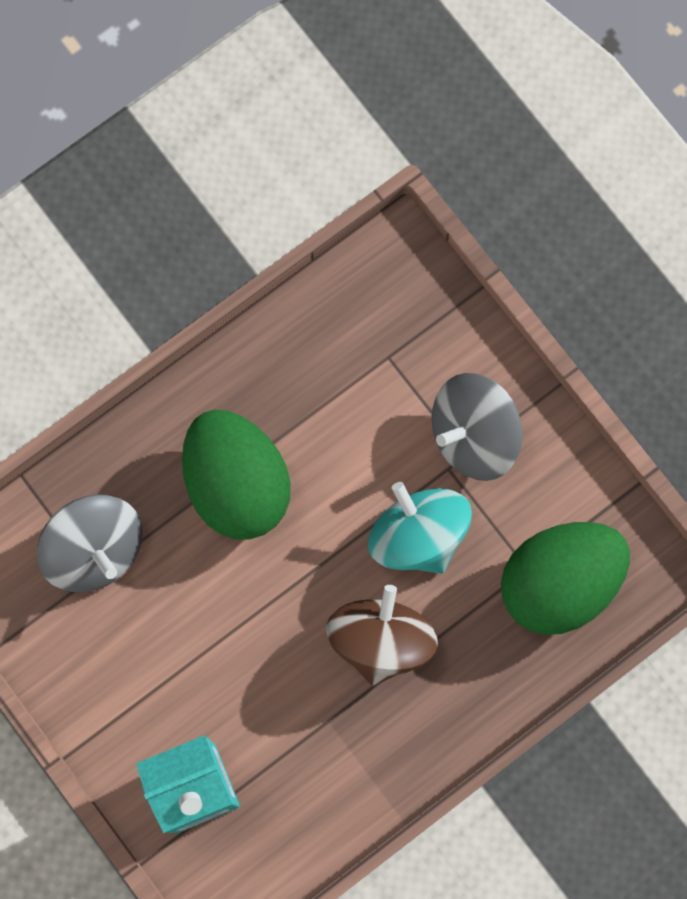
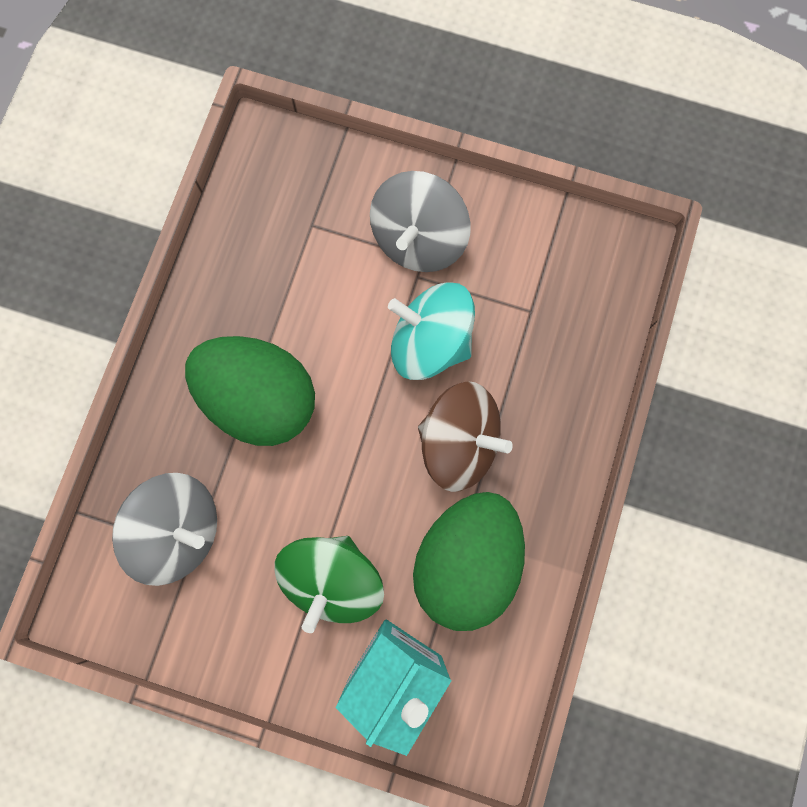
camera: 35 degrees left, 0 degrees up
(193, 680) = (332, 579): none -> green spinning top
(381, 640) = (459, 442): brown spinning top -> brown spinning top turned 135 degrees clockwise
(559, 583) = (563, 305): green egg -> green egg (466, 561)

